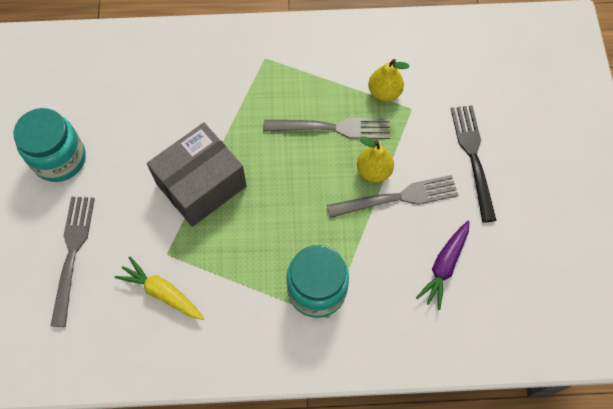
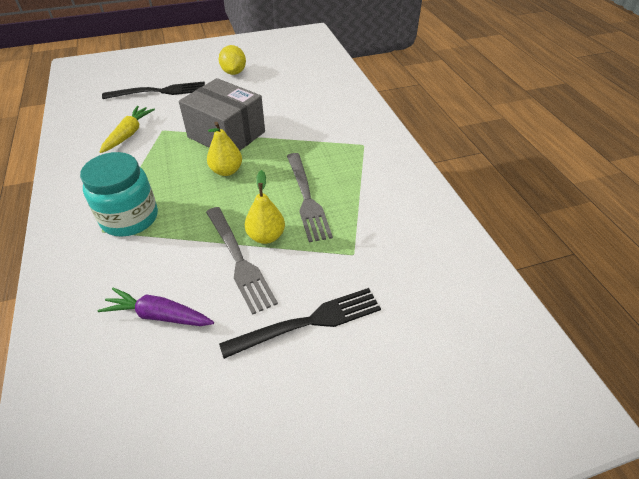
camera: 75 degrees right, 20 degrees down
(59, 159) = (234, 72): turquoise jar -> yellow lemon
(72, 253) = (160, 91): grey fork -> black fork
(384, 92) = (364, 229): yellow pear -> yellow pear (226, 171)

